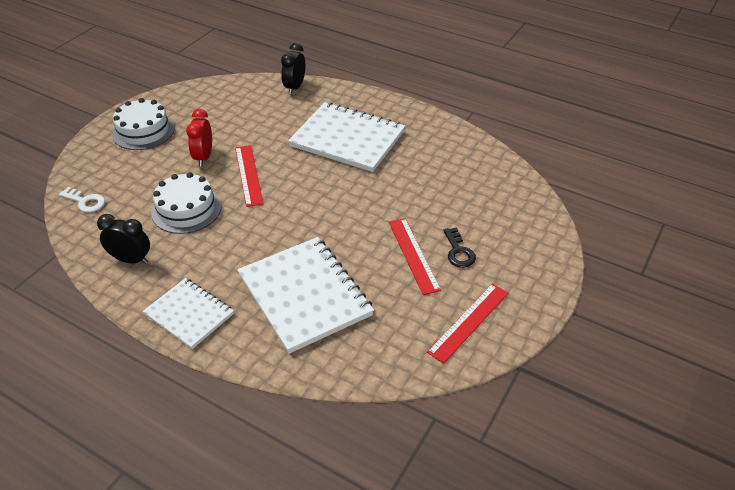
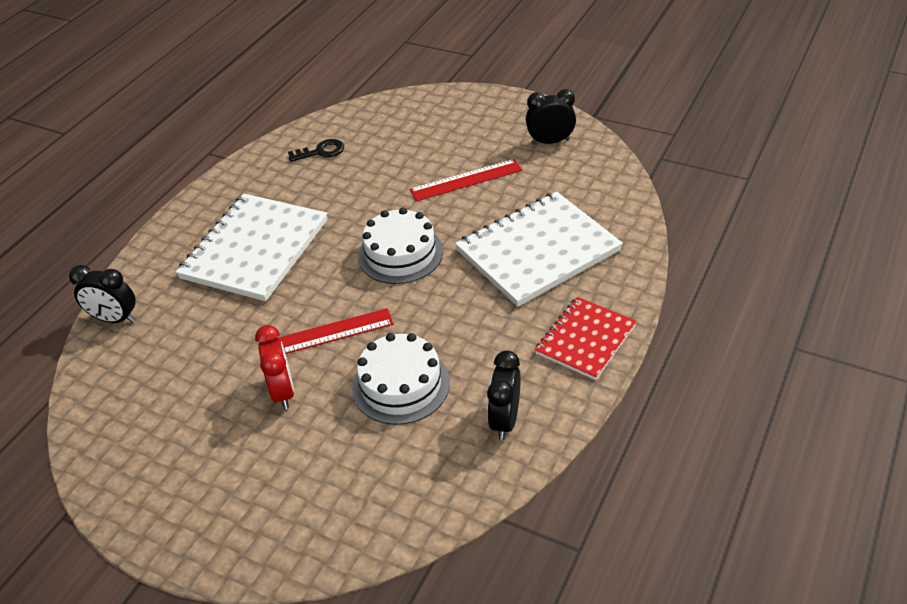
camera: 90 degrees left, 0 degrees up
(85, 201) = (387, 515): white key -> none
(143, 131) = (203, 489): white cake -> white cake (400, 254)
(189, 314) = (585, 339): white notebook -> red notebook
(204, 157) = (283, 391): red clock -> red clock turned 105 degrees counterclockwise
(458, 252) = (458, 151): black key -> black key (321, 151)
(469, 322) = (550, 142): red ruler -> black clock

